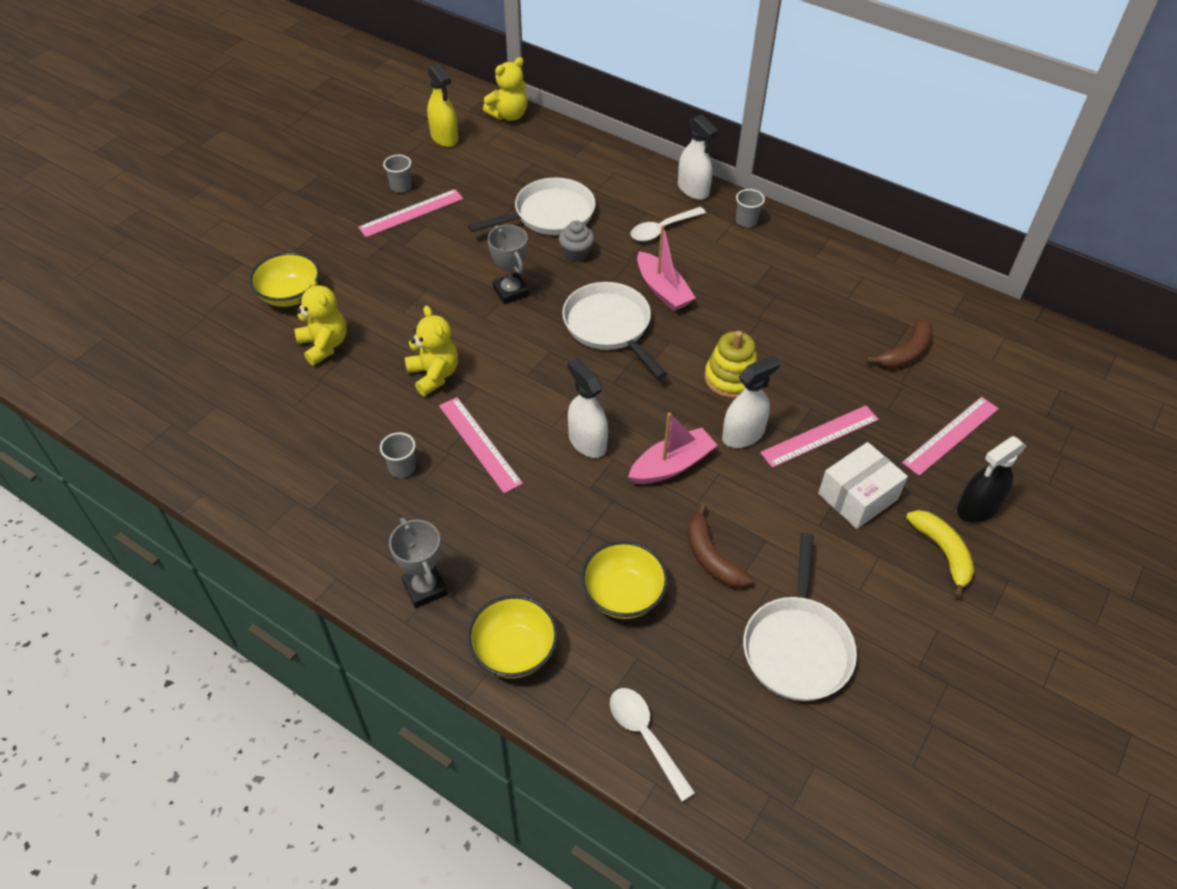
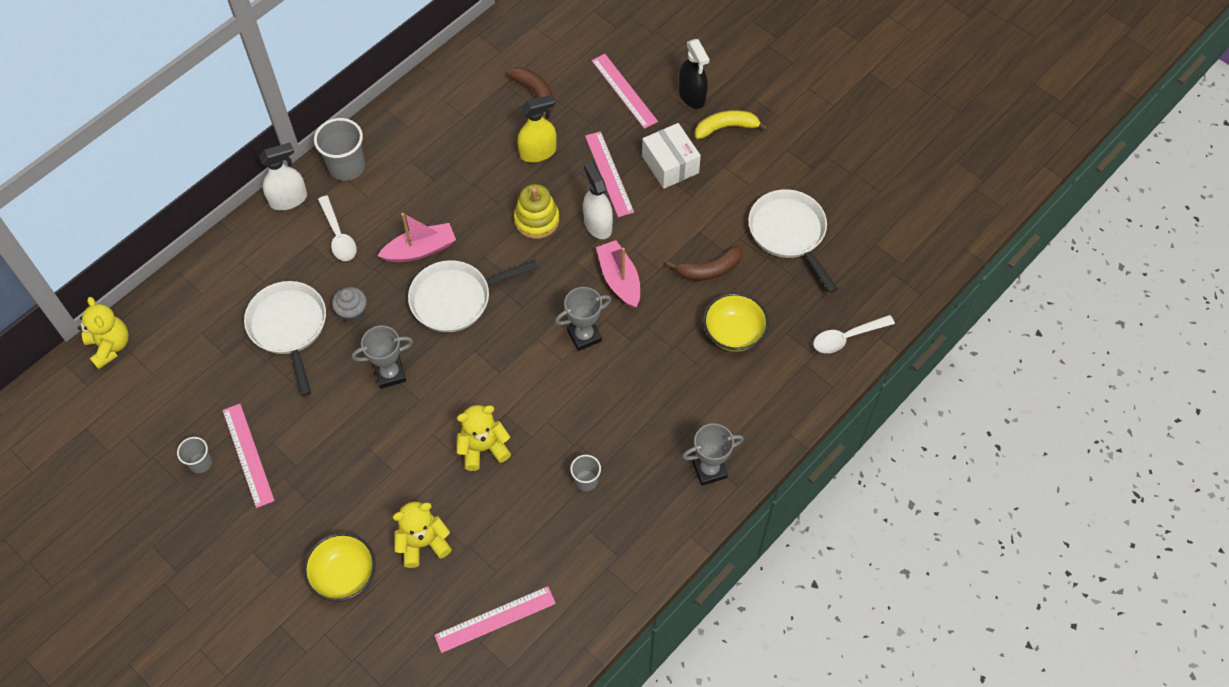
camera: 80 degrees left, 10 degrees up
(444, 137) = (128, 414): yellow spray bottle -> yellow spray bottle (538, 152)
(480, 444) = (571, 417): pink ruler -> pink ruler (495, 619)
(514, 651) = (772, 412): yellow bowl -> none
(587, 442) = (584, 336): white spray bottle -> grey trophy
(746, 221) = (346, 167): grey cup -> grey cup, size x1.78
(797, 646) = (789, 233): white pan -> white pan turned 135 degrees counterclockwise

